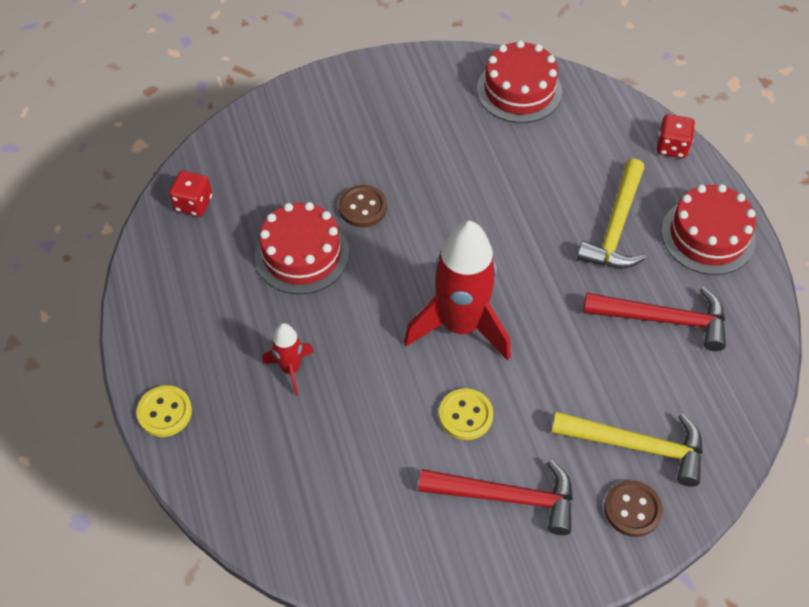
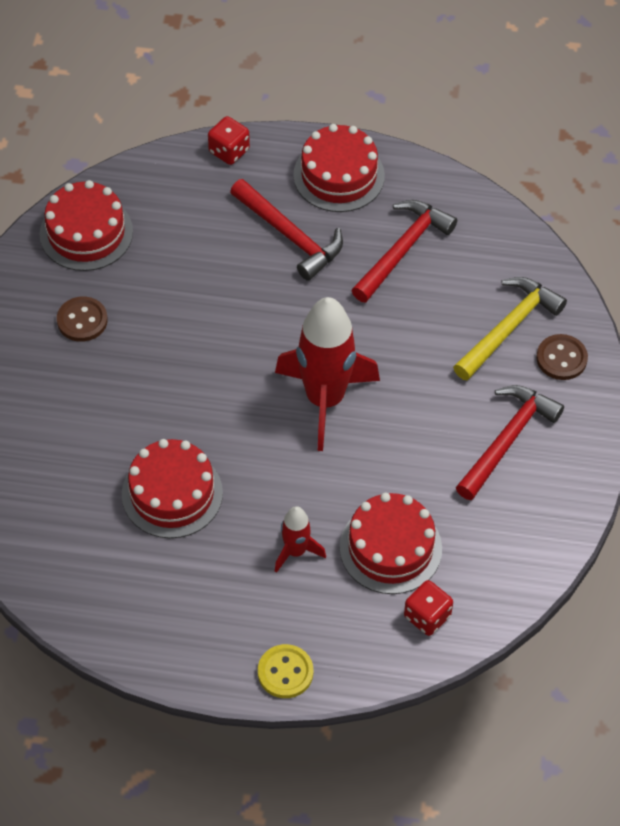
camera: 65 degrees left, 0 degrees up
(193, 204) = (52, 565): red dice -> red dice (427, 616)
(332, 444) = (390, 548): none -> red cake
(363, 207) = (147, 421): brown button -> brown button (82, 320)
(465, 415) = (416, 435): yellow button -> none
(616, 227) = (290, 235): yellow hammer -> red hammer

